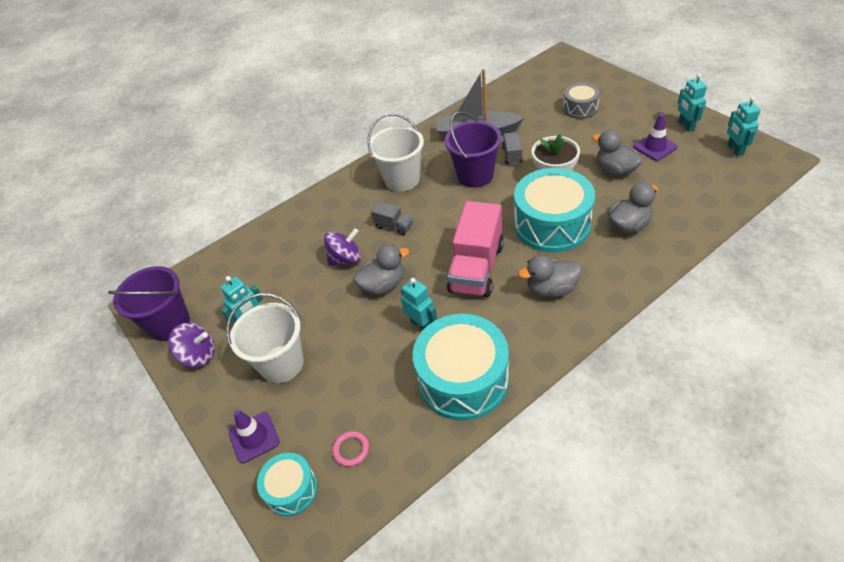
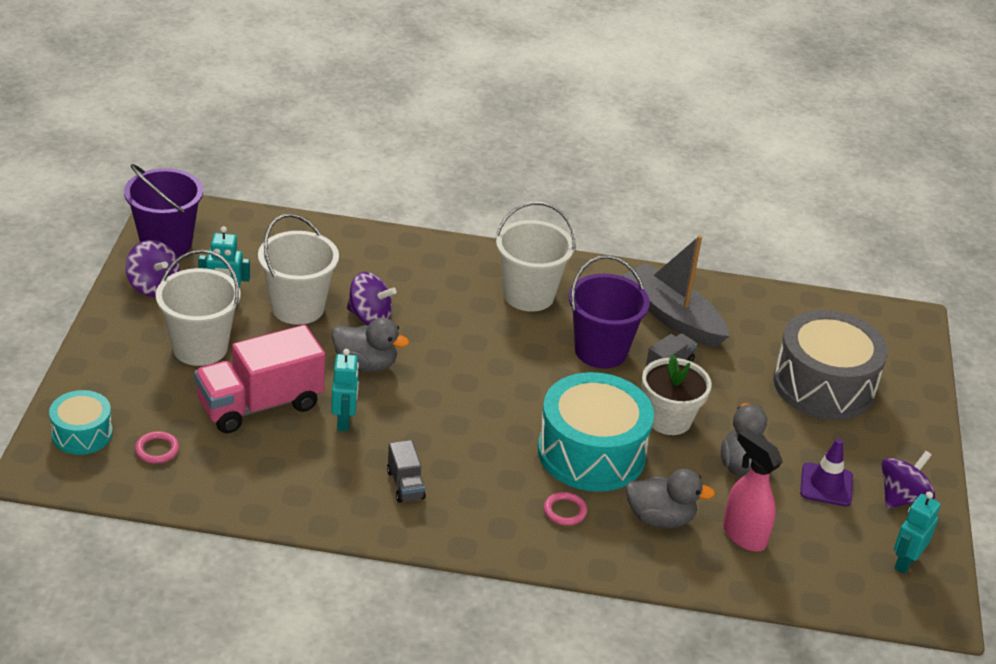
camera: 35 degrees right, 10 degrees down
(254, 437) = (108, 378): purple traffic cone -> none
(301, 289) = (298, 308): none -> white bucket
(394, 226) = (453, 328): grey truck -> grey truck (405, 484)
(463, 379) = (309, 486): turquoise drum -> none
(476, 268) = (462, 423): pink truck -> pink truck (260, 405)
(551, 289) = (494, 496): grey duck -> none
(580, 108) = (824, 385): grey drum -> grey drum, size x1.88
(590, 263) = (565, 511): none -> pink ring
(669, 199) = (743, 535): none -> pink spray bottle
(686, 126) = (902, 497): turquoise robot -> purple spinning top

